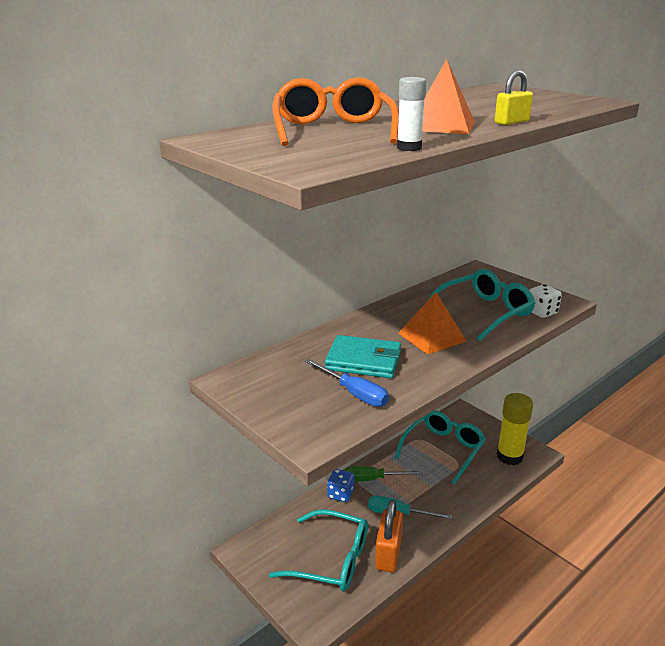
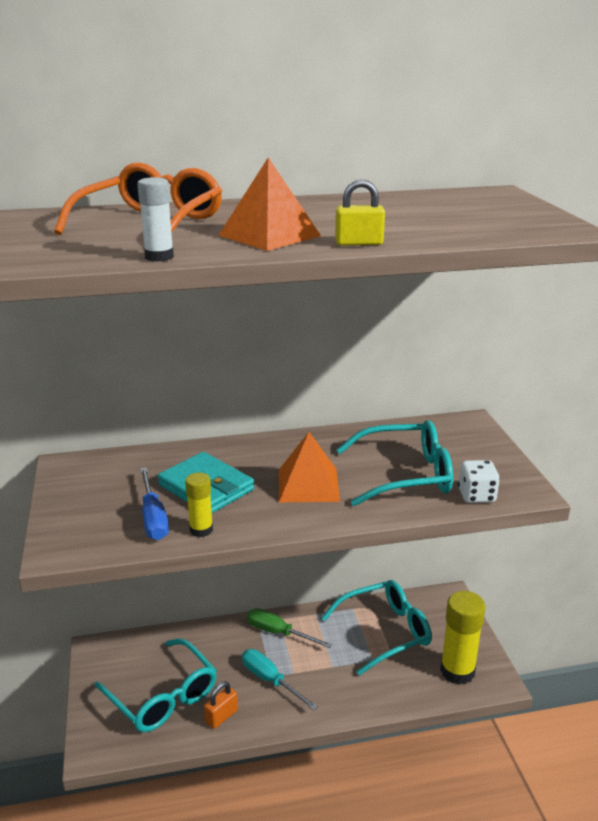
camera: 30 degrees right, 0 degrees up
(340, 494) = (232, 635): blue dice -> none
(388, 554) = (221, 716): orange padlock -> orange padlock, size x0.59
(400, 389) = (201, 530): none -> yellow glue stick

